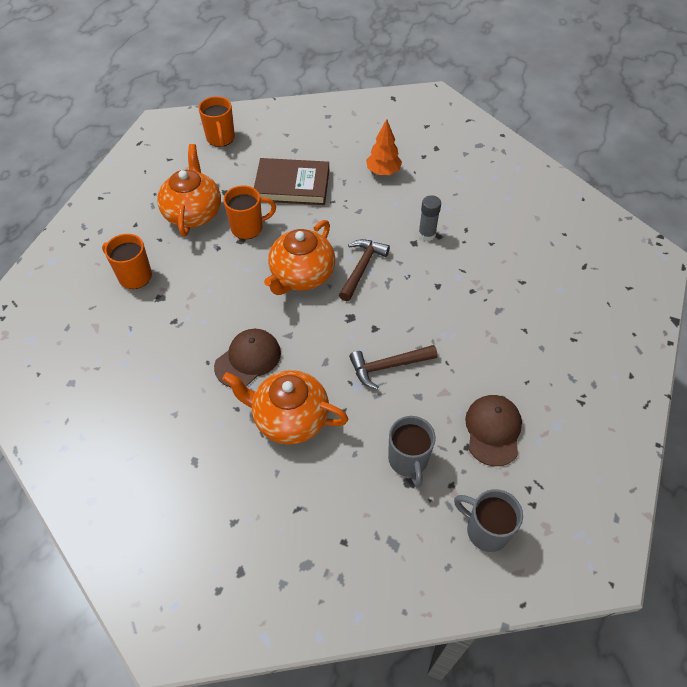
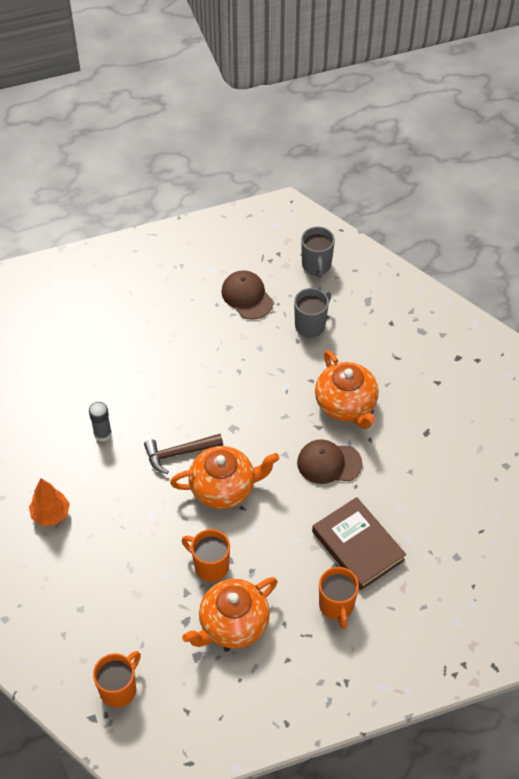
camera: 130 degrees left, 0 degrees up
(292, 185) = (130, 573): brown book -> brown book (358, 546)
(388, 366) = (253, 378): brown hammer -> none
(493, 430) = (247, 296): brown cap -> brown cap turned 90 degrees clockwise

